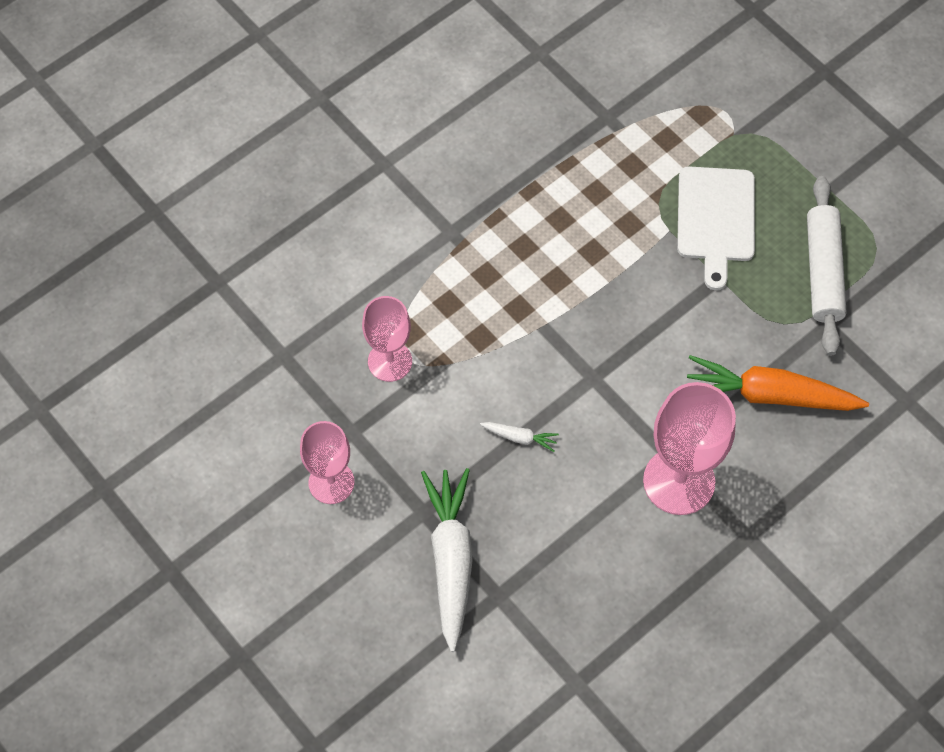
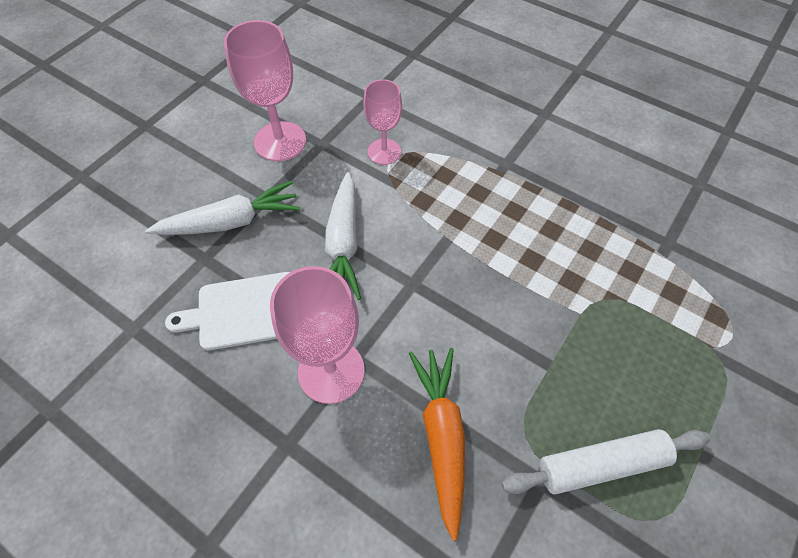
camera: 75 degrees right, 5 degrees down
(331, 482) = (280, 141): pink goblet -> pink goblet, size x1.56
(519, 437) = (343, 243): white carrot -> white carrot, size x2.32
(715, 219) = (611, 350): white cutting board -> white cutting board (244, 311)

